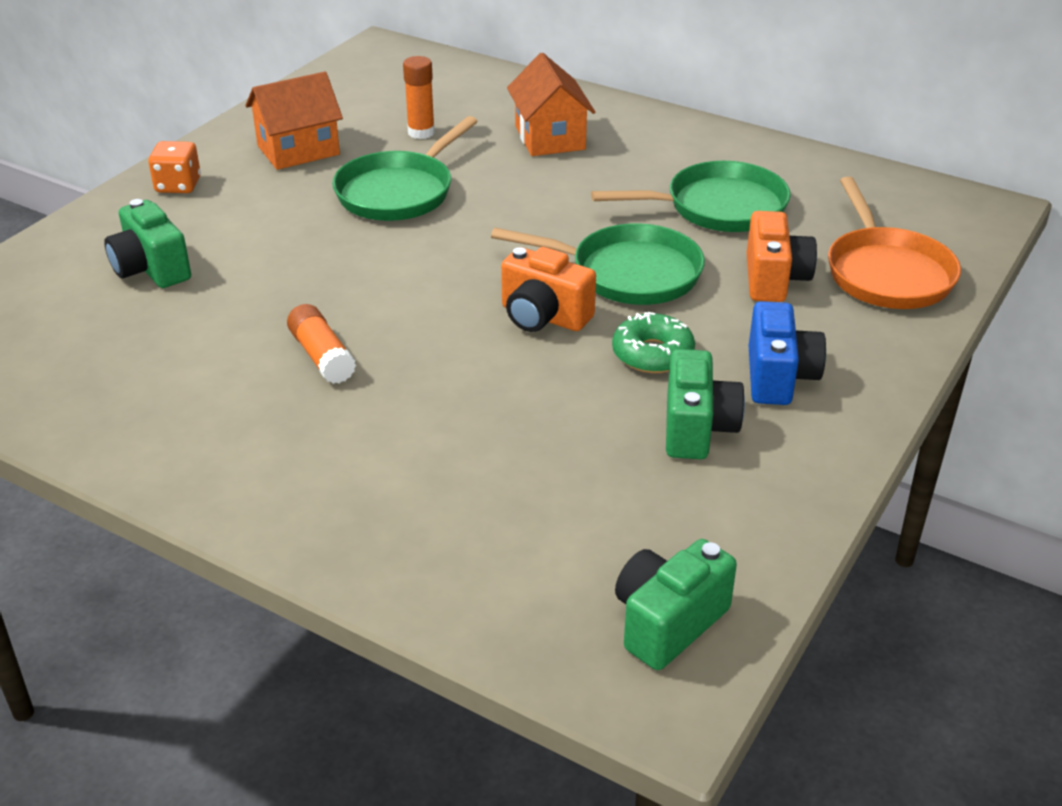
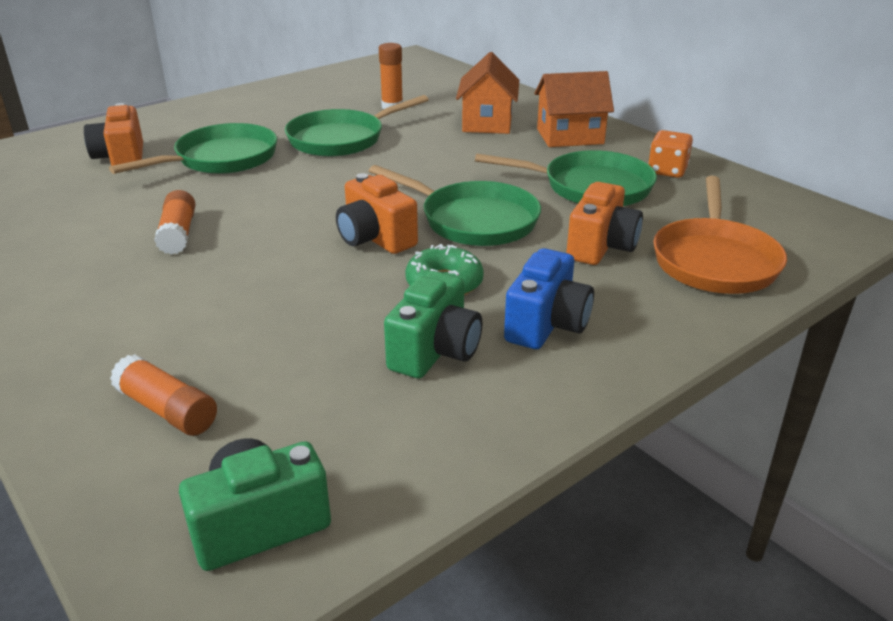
camera: 20 degrees right, 5 degrees down
(151, 269) = (121, 158): green camera -> orange camera
(178, 185) = (193, 113): orange dice -> orange dice (667, 171)
(278, 247) = (221, 159): none -> green pan
(298, 150) = (294, 105): orange house -> orange house (570, 136)
(494, 548) = (167, 410): none -> orange glue stick

